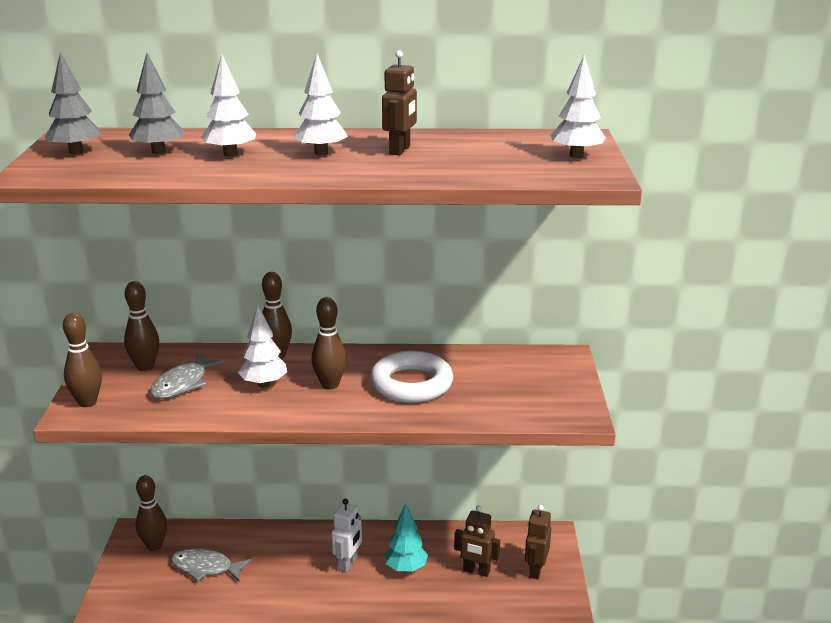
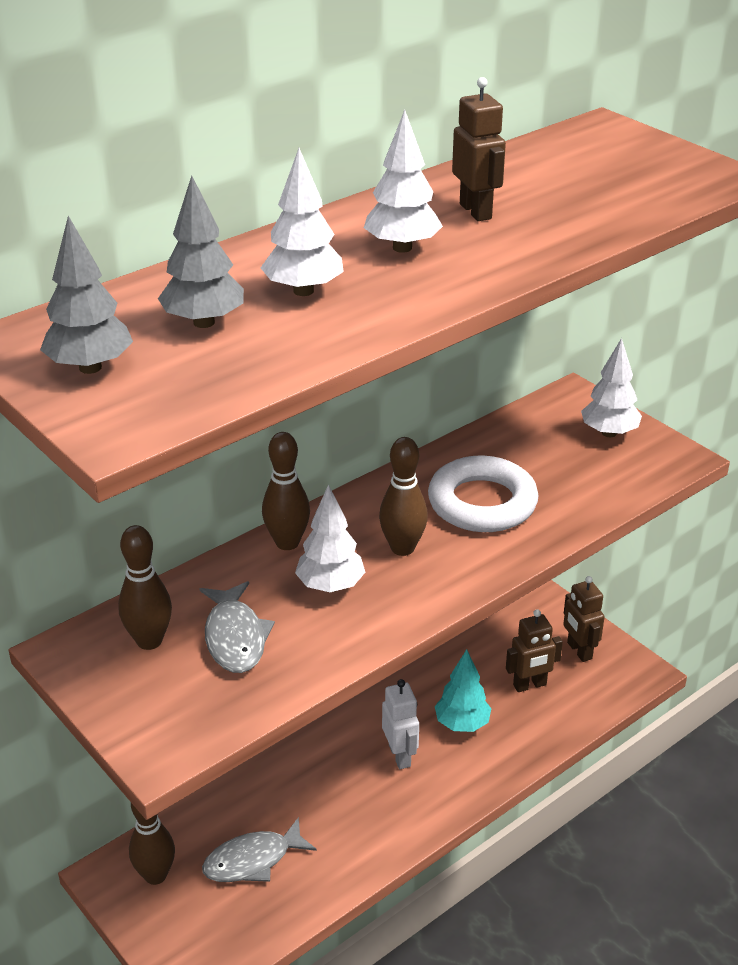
camera: 40 degrees left, 10 degrees up
(87, 402) = (155, 728): brown bowling pin -> none
(576, 155) = (652, 155): white tree -> white tree (609, 433)

